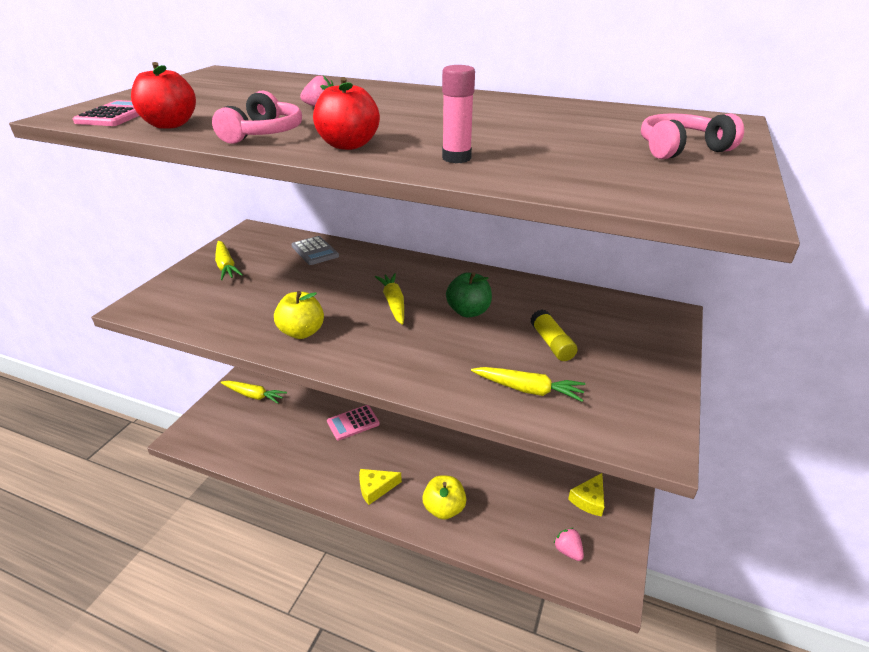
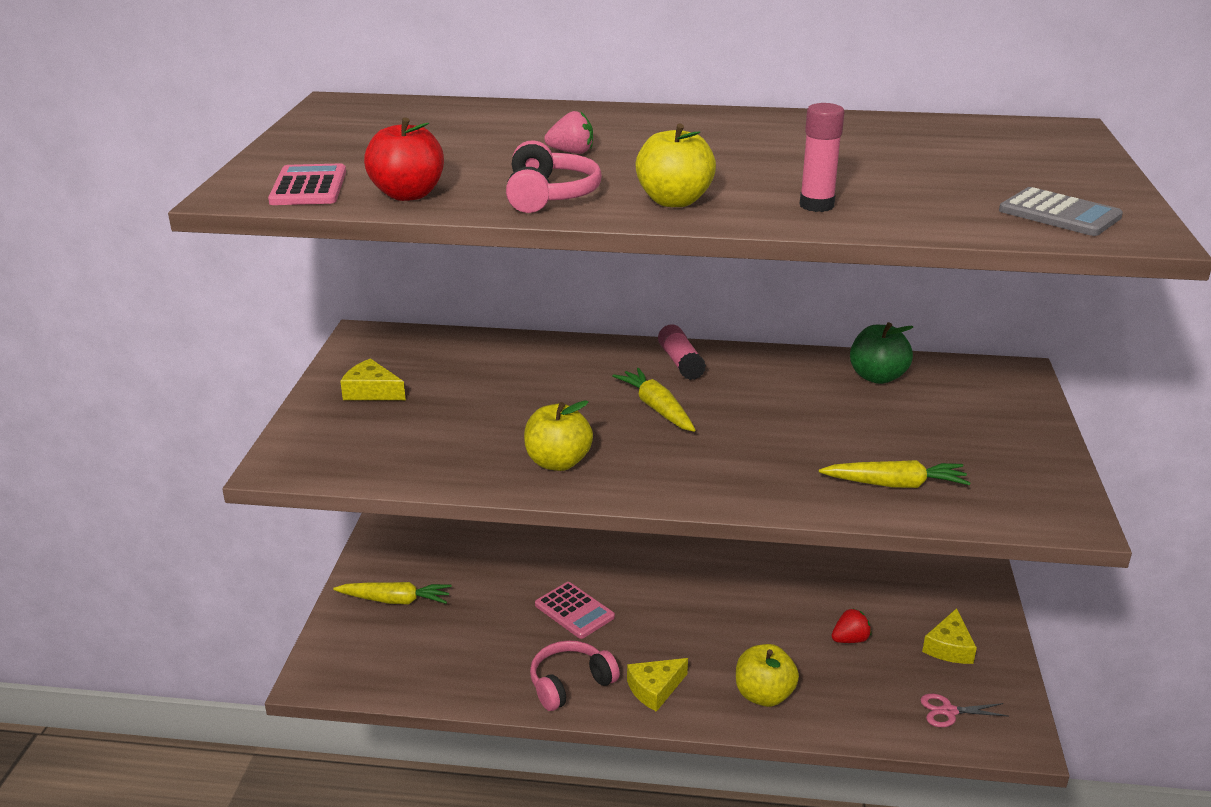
camera: 15 degrees left, 5 degrees down
(226, 266) = (371, 391): yellow carrot -> yellow cheese
(315, 251) = (490, 354): grey calculator -> grey calculator (1059, 214)
(348, 145) = (674, 201): red apple -> yellow apple
(353, 423) = (574, 611): pink calculator -> pink calculator turned 90 degrees counterclockwise
(431, 273) = (680, 362): none -> pink glue stick
(468, 311) = (764, 405): green apple -> green apple (877, 377)
(521, 479) = (850, 639): none -> red strawberry
(551, 343) = (892, 428): yellow glue stick -> none
(568, 551) = (948, 711): pink strawberry -> pink scissors
(681, 149) = (1043, 171): pink headphones -> pink headphones (570, 684)

